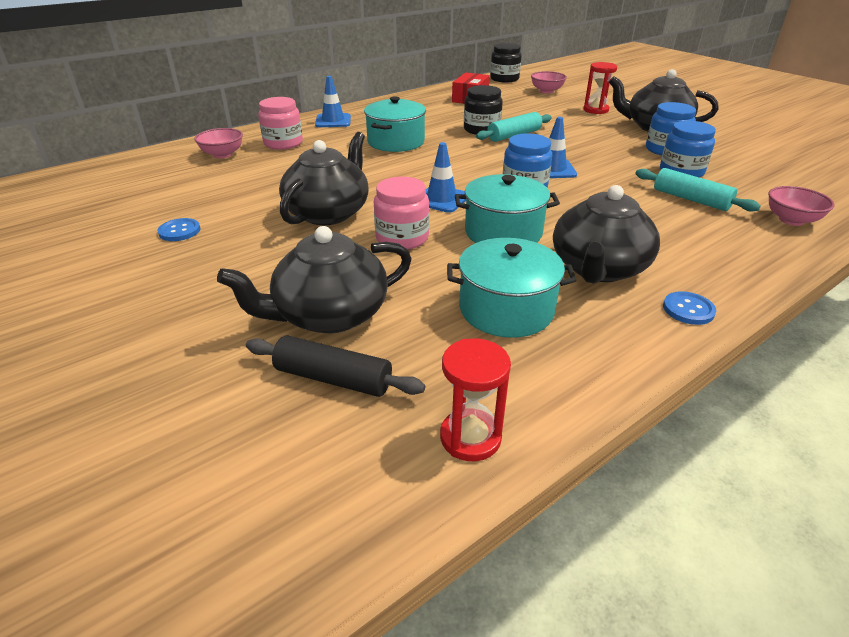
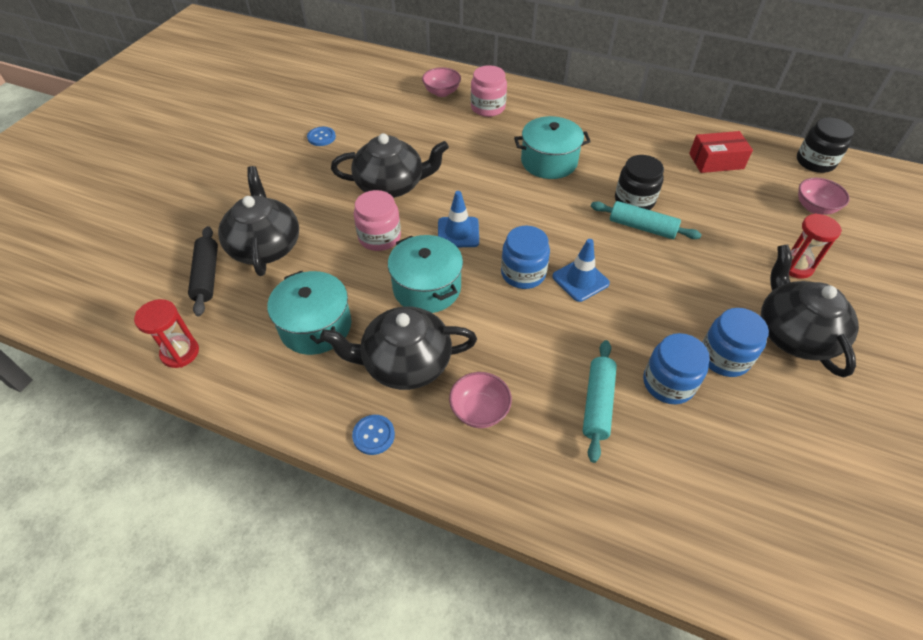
camera: 60 degrees right, 15 degrees up
(329, 315) = (265, 246): black teapot -> black teapot turned 45 degrees clockwise
(333, 121) = (559, 108): blue traffic cone -> none
(791, 220) = (614, 502): pink bowl -> pink bowl (479, 410)

